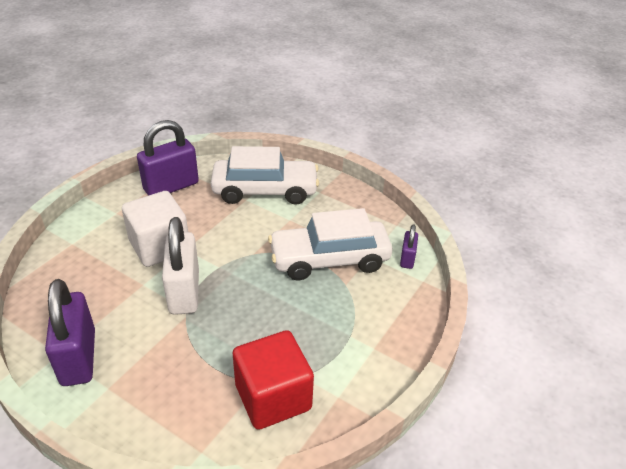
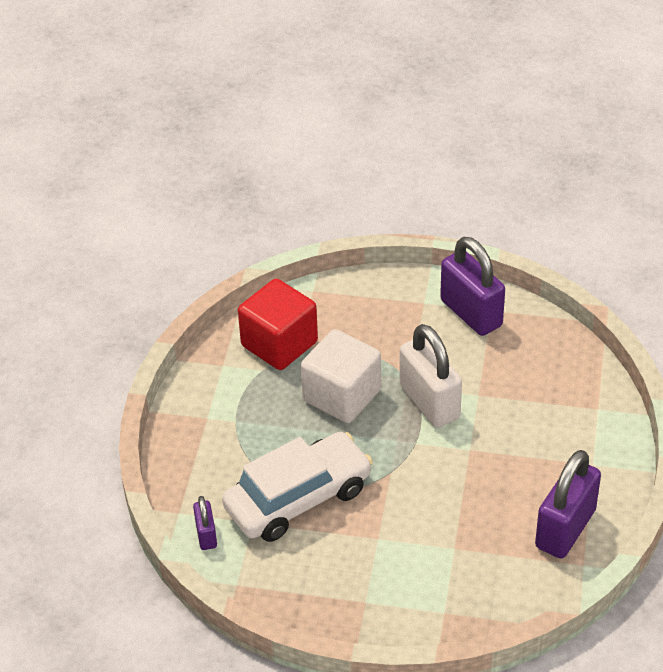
camera: 160 degrees right, 5 degrees up
(160, 246) = (500, 440): white cube -> white cube (342, 396)
(265, 190) = (439, 572): white car -> none

